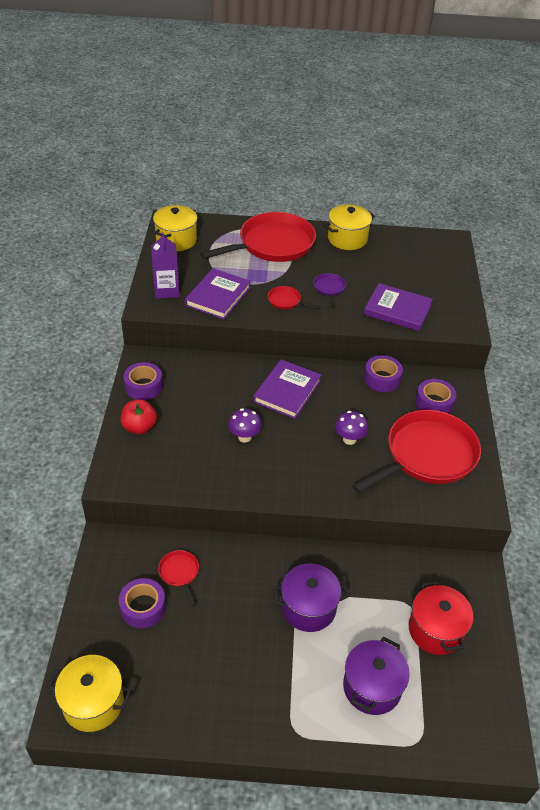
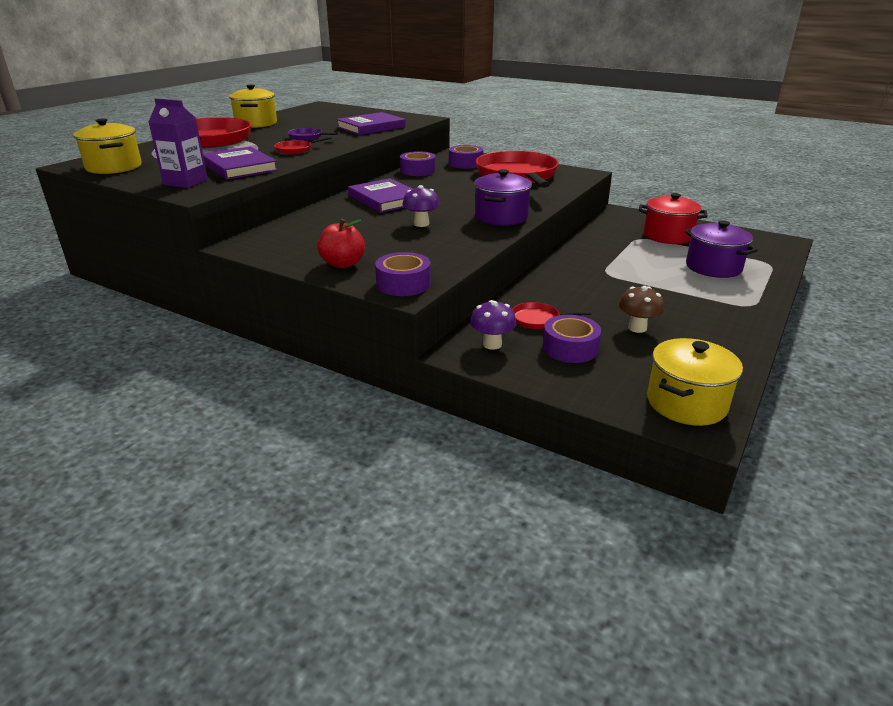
camera: 60 degrees left, 15 degrees down
(143, 386) = (283, 251): purple tape -> purple tape (403, 284)
(199, 646) = (637, 328): none -> brown mushroom
(308, 608) = (620, 272): purple pot -> purple pot (501, 217)
(349, 439) = (472, 192): purple mushroom -> purple mushroom (492, 344)

